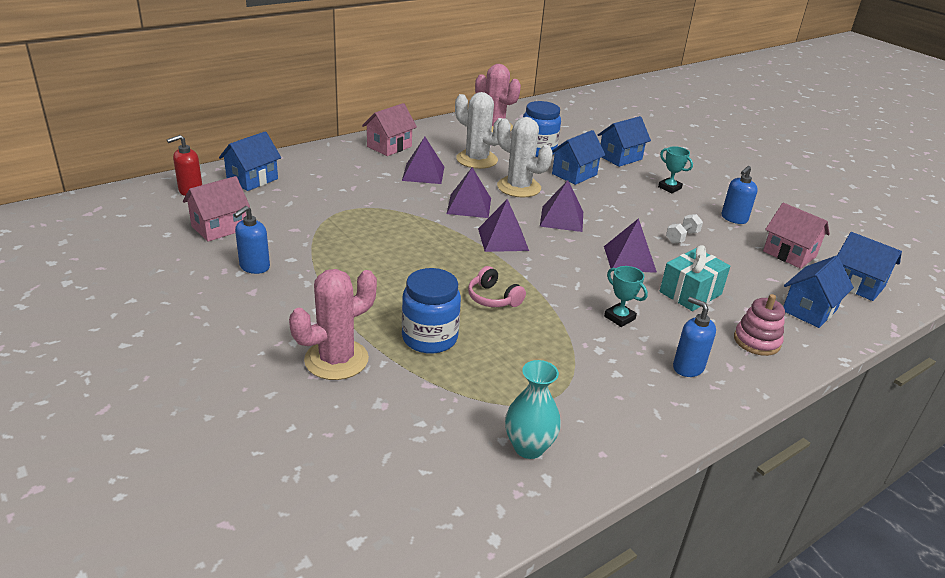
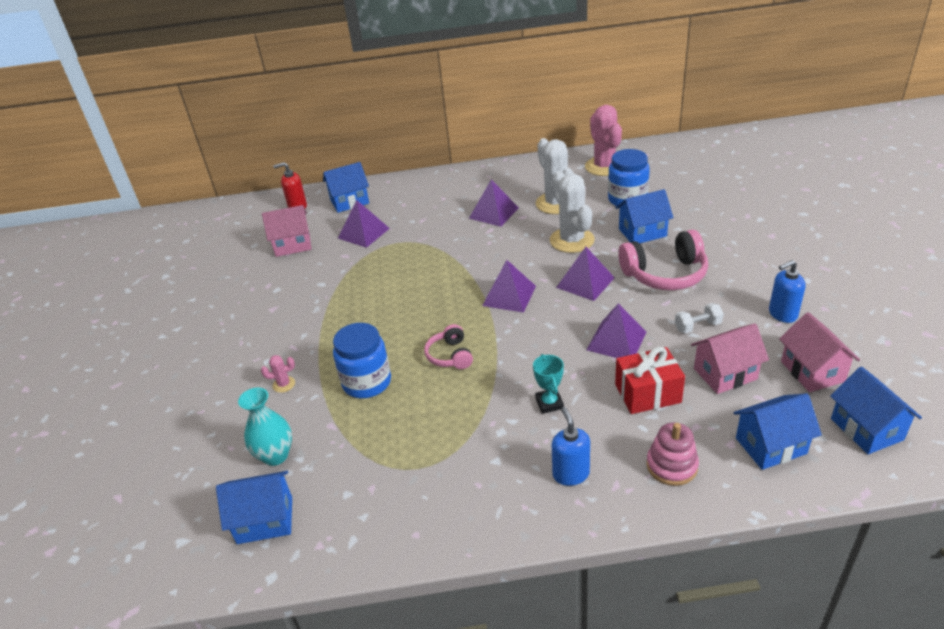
camera: 35 degrees right, 5 degrees up
(254, 267) = (290, 286): blue soap dispenser -> none
(336, 360) = (284, 384): pink cactus -> pink cactus, size x0.43
(389, 146) = (486, 180): pink house -> pink house (725, 374)
(469, 206) = (507, 254): purple pyramid -> purple pyramid (363, 233)
(528, 447) = (361, 507): turquoise vase -> turquoise vase (275, 455)
(620, 157) = (712, 218): blue house -> blue house (265, 520)
(622, 203) = (665, 274): none -> pink headphones
(669, 188) = (737, 263): turquoise trophy -> none
(690, 293) = (647, 393): turquoise gift -> red gift

